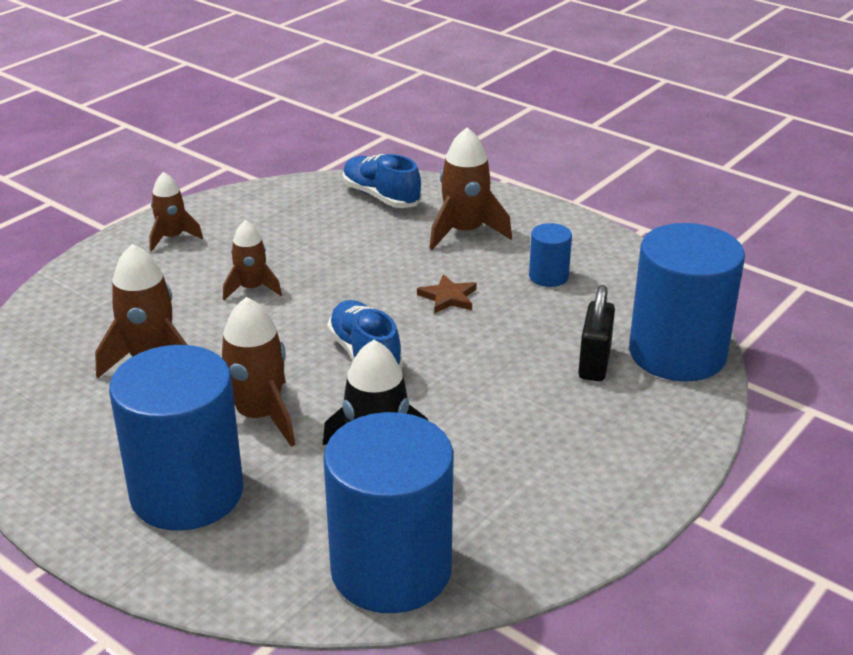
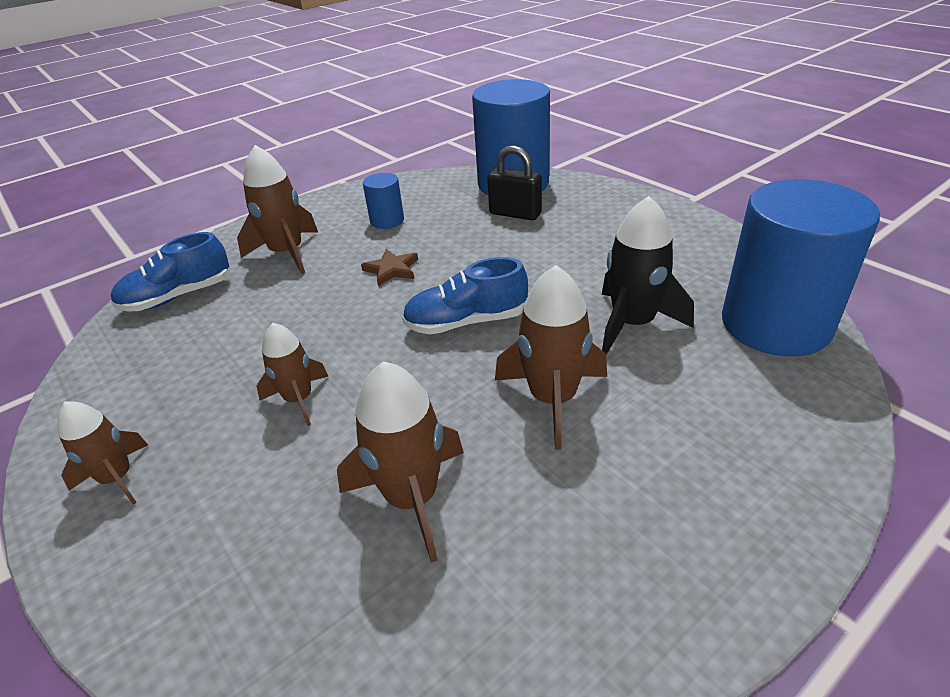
camera: 75 degrees left, 5 degrees up
(187, 492) = (684, 459): blue cylinder -> none

